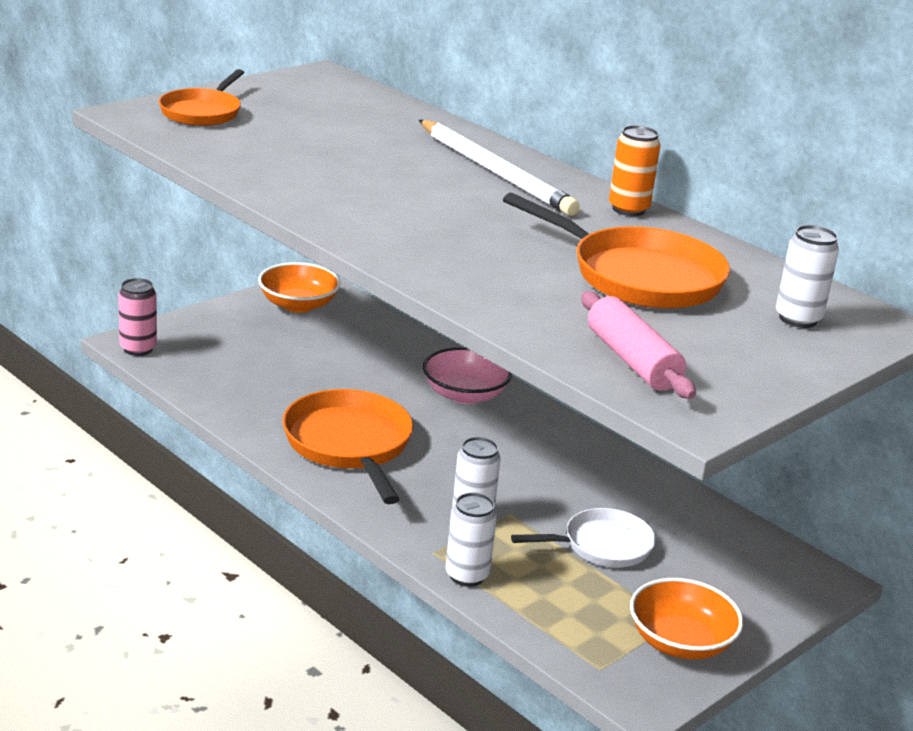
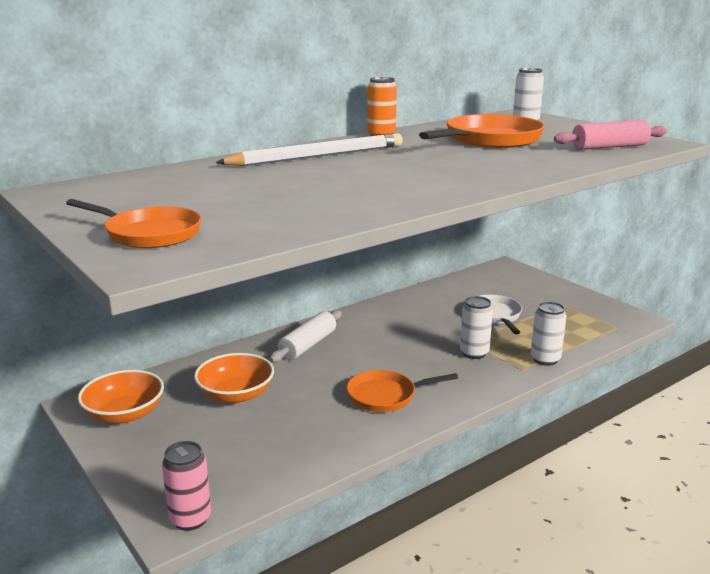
camera: 80 degrees left, 5 degrees down
(349, 445) = (386, 396): orange pan -> orange pan, size x0.63
(464, 395) = (308, 345): pink bowl -> white rolling pin
(680, 642) = (580, 305): orange bowl -> orange bowl (236, 395)

